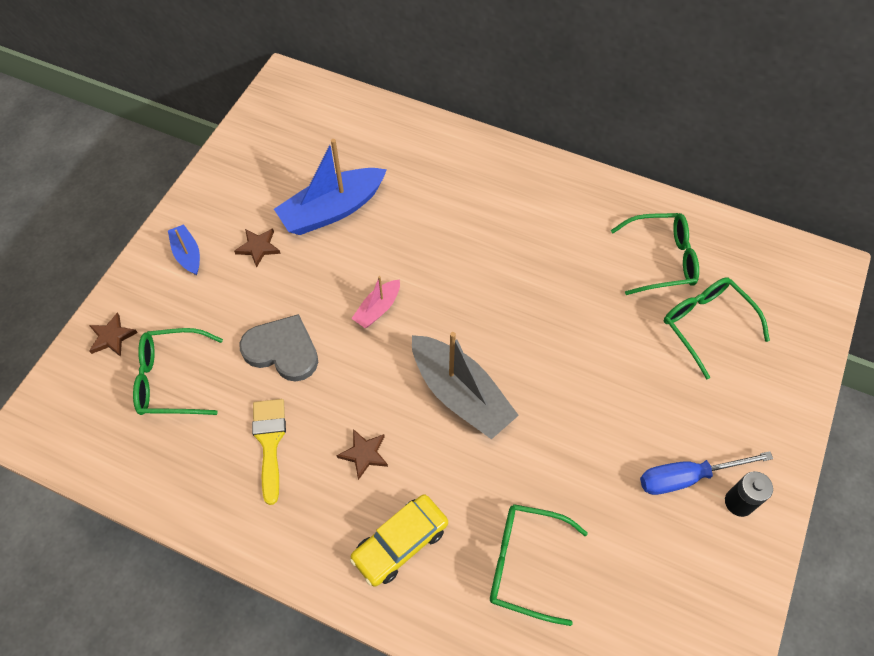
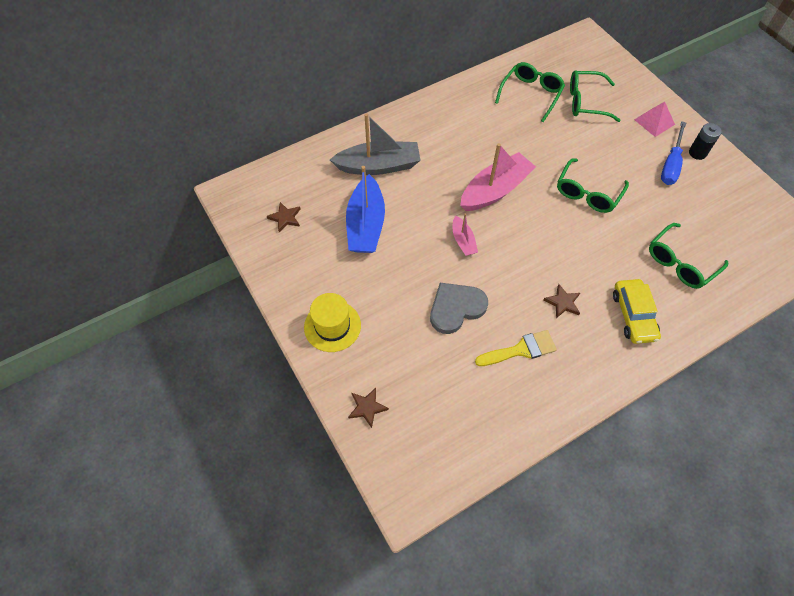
camera: 55 degrees left, 0 degrees up
(172, 379) = (431, 385): green glasses -> green glasses (588, 193)
(187, 254) = (332, 326): blue boat -> yellow hat
(258, 247) = (362, 281): brown star -> brown star (285, 218)
(269, 442) = (520, 350): yellow brush -> yellow brush turned 135 degrees clockwise
(460, 394) = (554, 233): grey boat -> grey boat (378, 166)
(476, 301) = (495, 190): none -> pink boat
(747, 421) = (654, 122): none -> pink pyramid

